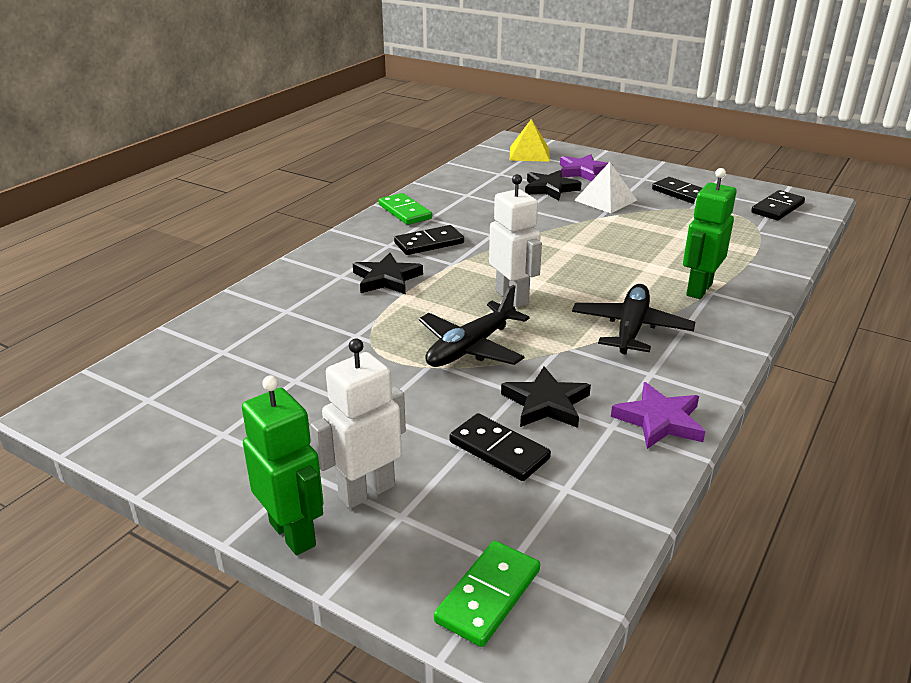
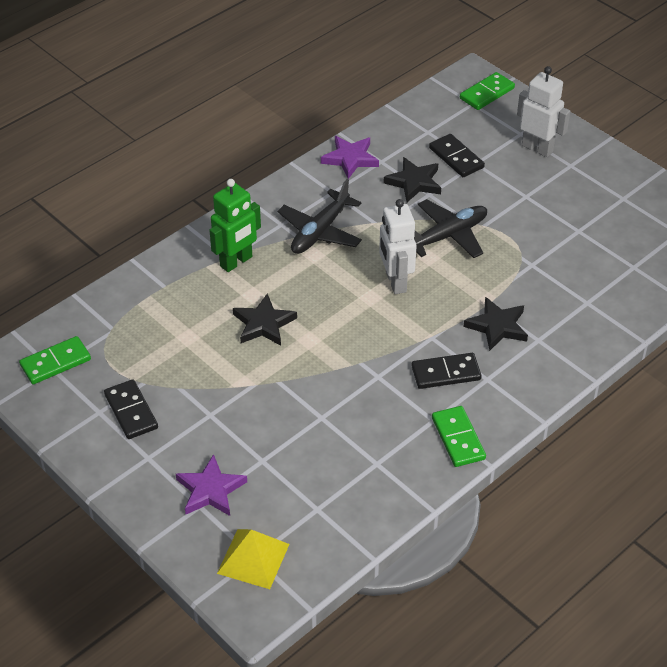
camera: 165 degrees left, 15 degrees up
(293, 533) = (577, 134): green robot -> none
(366, 491) = (537, 148): white robot -> white robot turned 120 degrees counterclockwise
(550, 188) = (273, 456): black star -> black star (264, 324)
(605, 200) = (225, 416): white pyramid -> none
(777, 208) = (55, 362): black domino -> green domino

